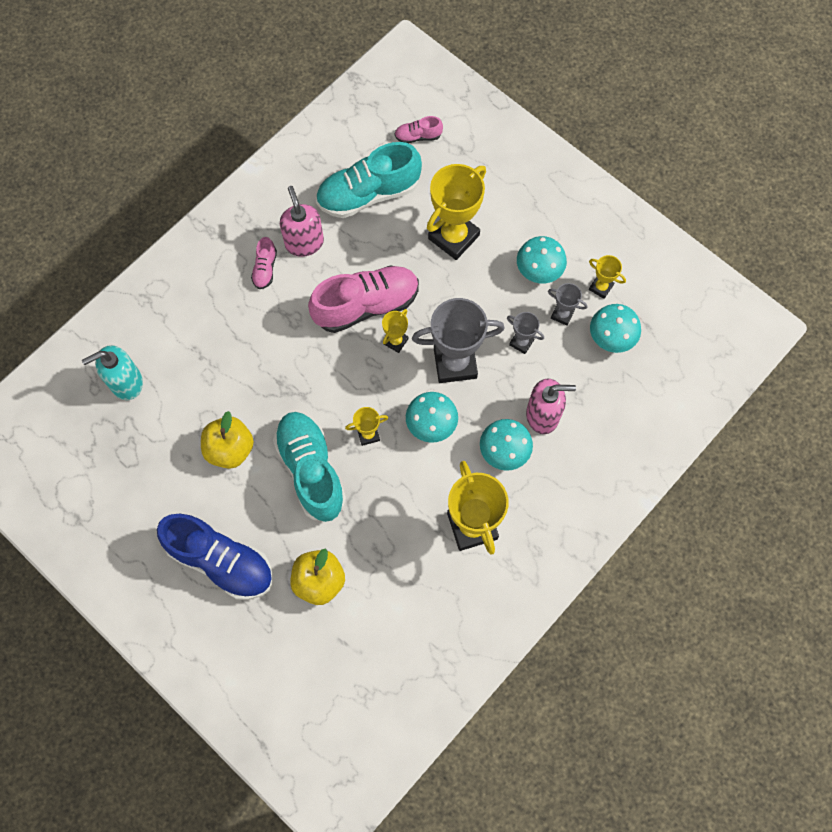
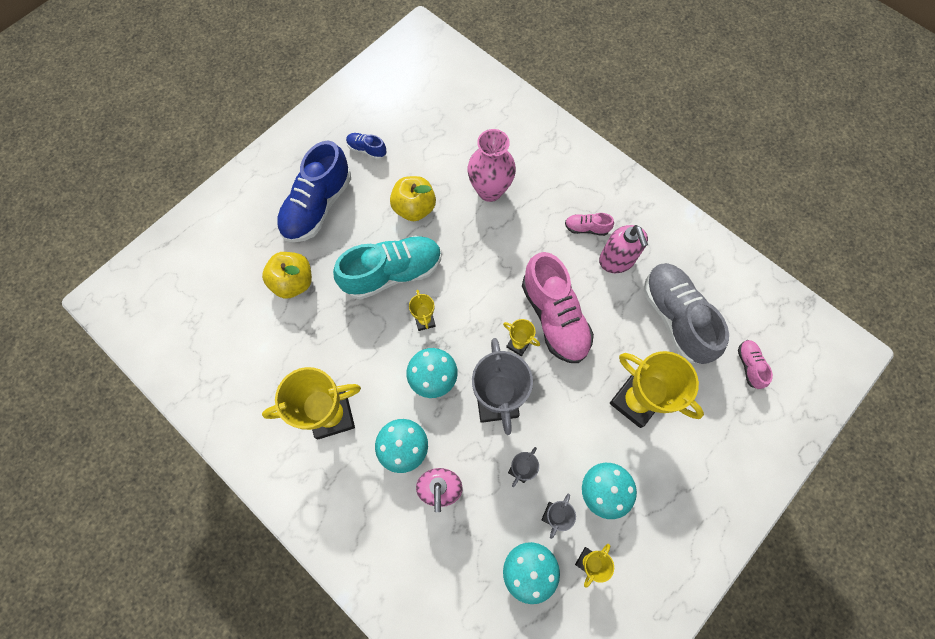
camera: 90 degrees right, 0 degrees up
(126, 382) = (474, 128): turquoise soap dispenser -> none
(146, 507) = (367, 150): none -> blue shoe
(212, 366) = (490, 190): none -> pink vase
(304, 242) = (616, 260): pink soap dispenser -> pink soap dispenser turned 90 degrees clockwise
(368, 194) = (675, 317): turquoise shoe -> grey shoe

